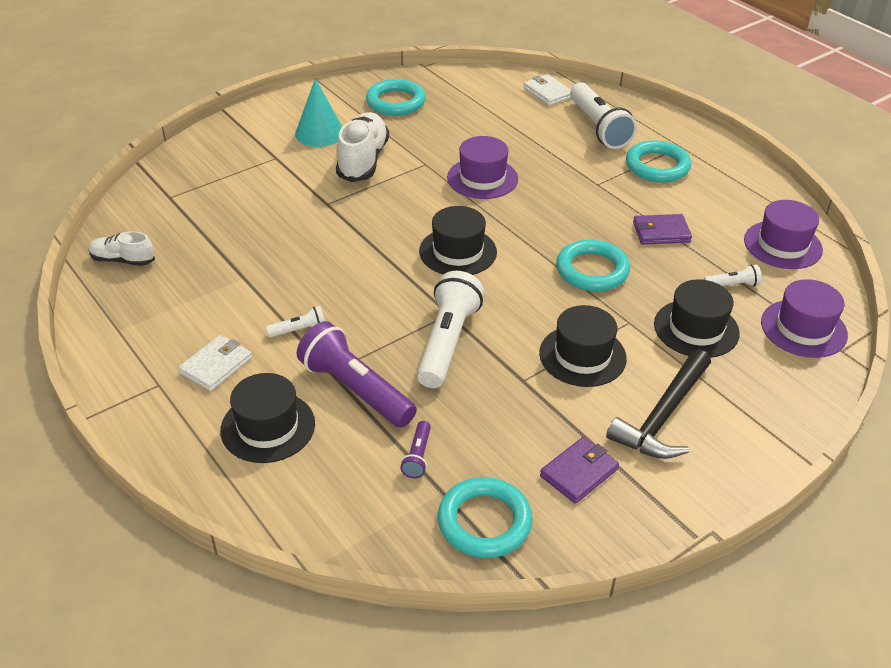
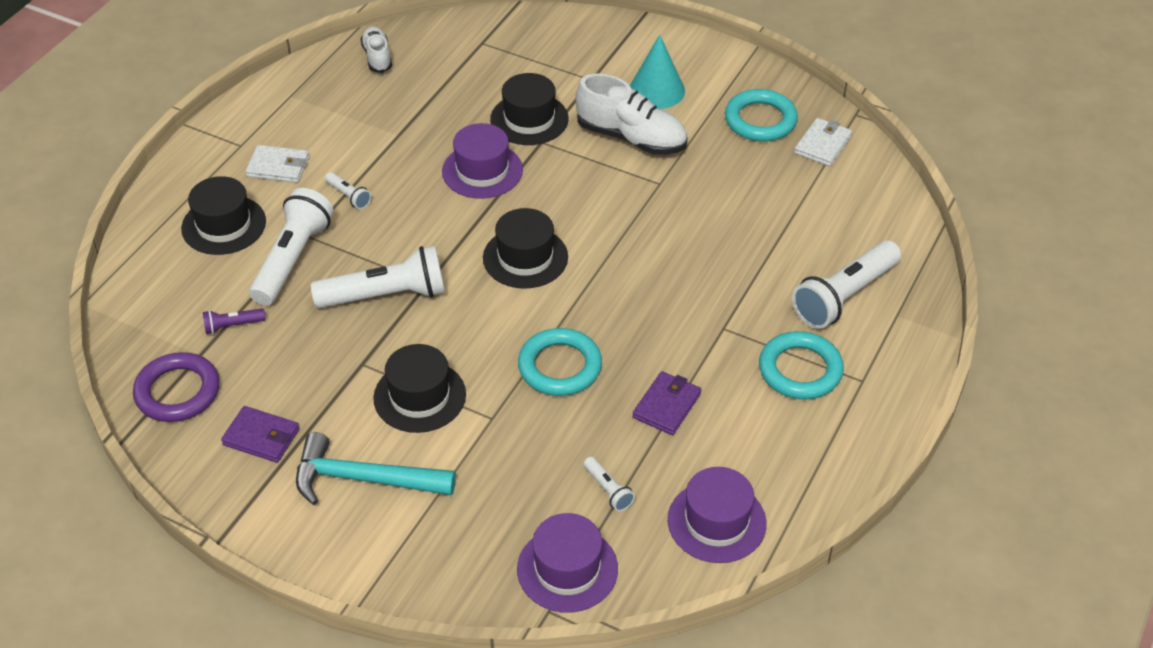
camera: 65 degrees right, 5 degrees up
(355, 390) = (292, 259): purple flashlight -> white flashlight
(363, 160) = (631, 138): white shoe -> white shoe turned 45 degrees clockwise
(482, 178) = (665, 234): purple hat -> purple hat (482, 171)
(484, 522) = (177, 392): turquoise ring -> purple ring
(548, 93) = (885, 231): white wallet -> white wallet (822, 145)
(661, 232) = (666, 406): purple wallet -> purple wallet turned 60 degrees clockwise
(662, 416) = (364, 479): black hammer -> turquoise hammer
(696, 328) = (512, 475): black hat -> black hat (529, 119)

